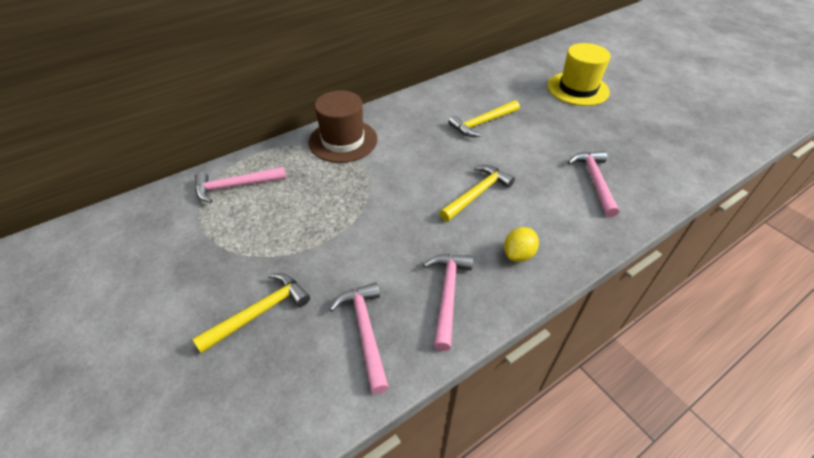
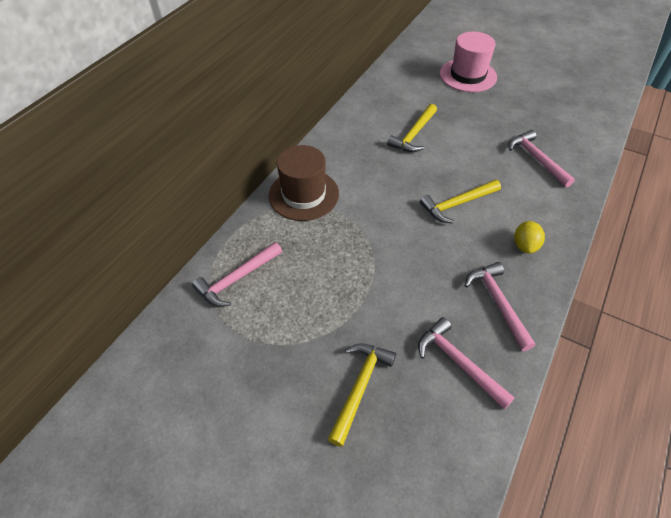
camera: 25 degrees left, 5 degrees up
(477, 194) = (457, 204): yellow hammer -> yellow hammer turned 135 degrees counterclockwise
(577, 89) = (468, 75): yellow hat -> pink hat

